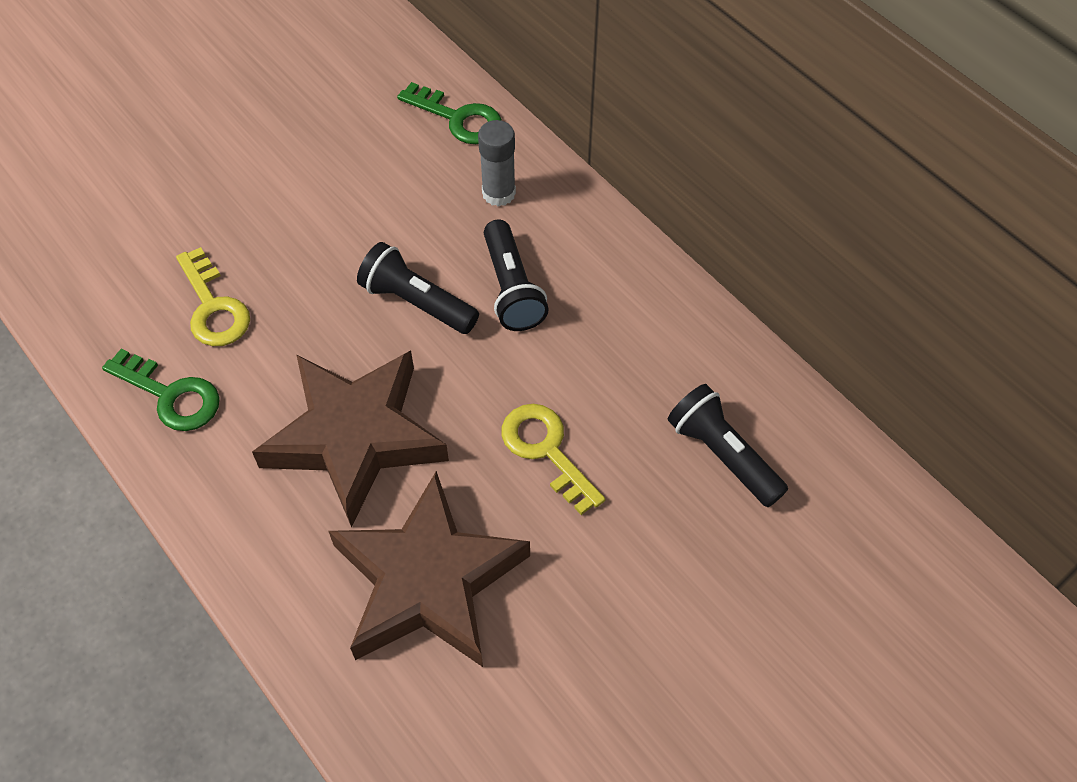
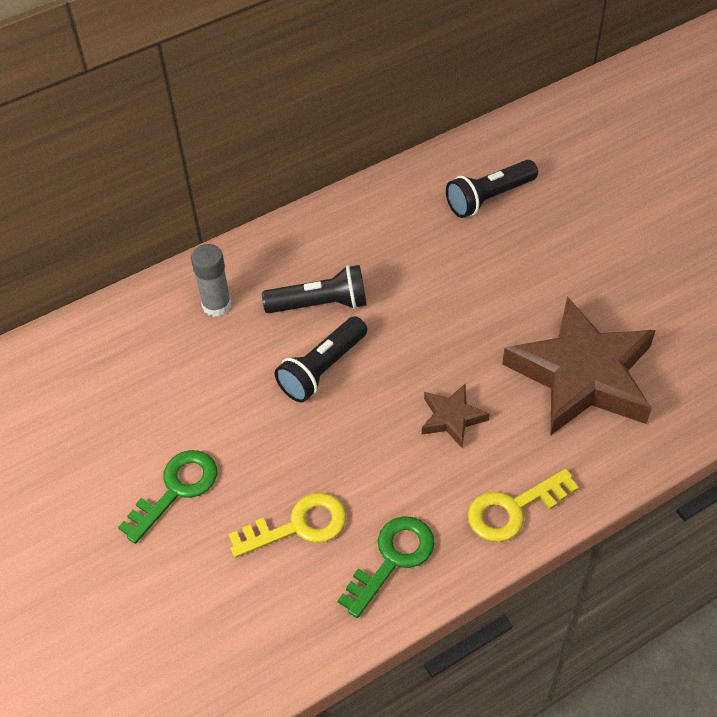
camera: 80 degrees left, 5 degrees down
(355, 437) = (452, 418): brown star -> brown star, size x0.44
(458, 118) = (120, 328): green key -> green key (176, 490)
(547, 451) = (476, 295): yellow key -> yellow key (514, 509)

